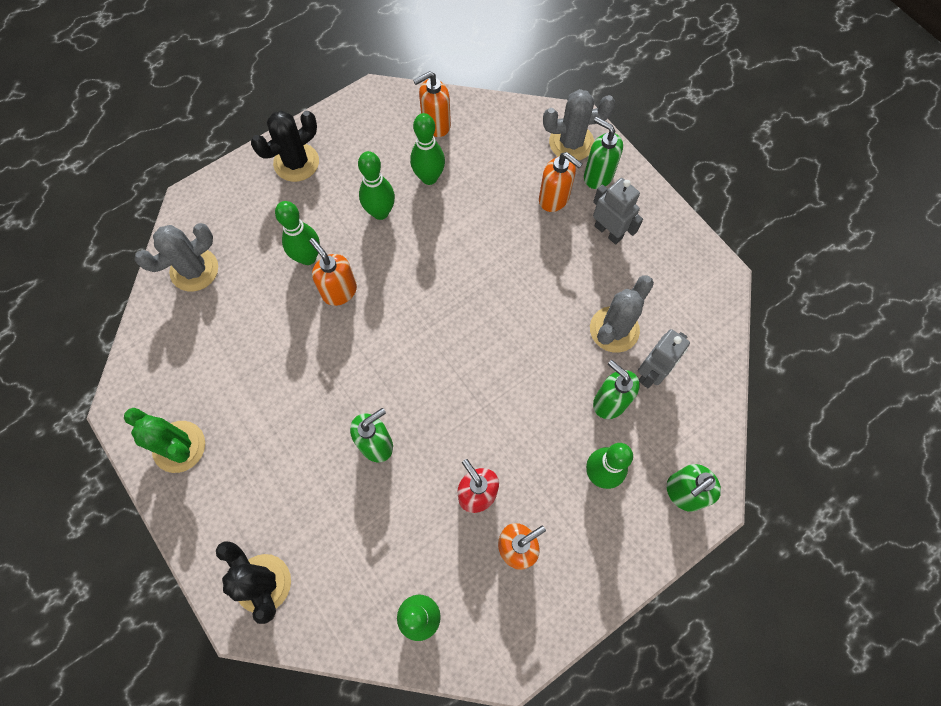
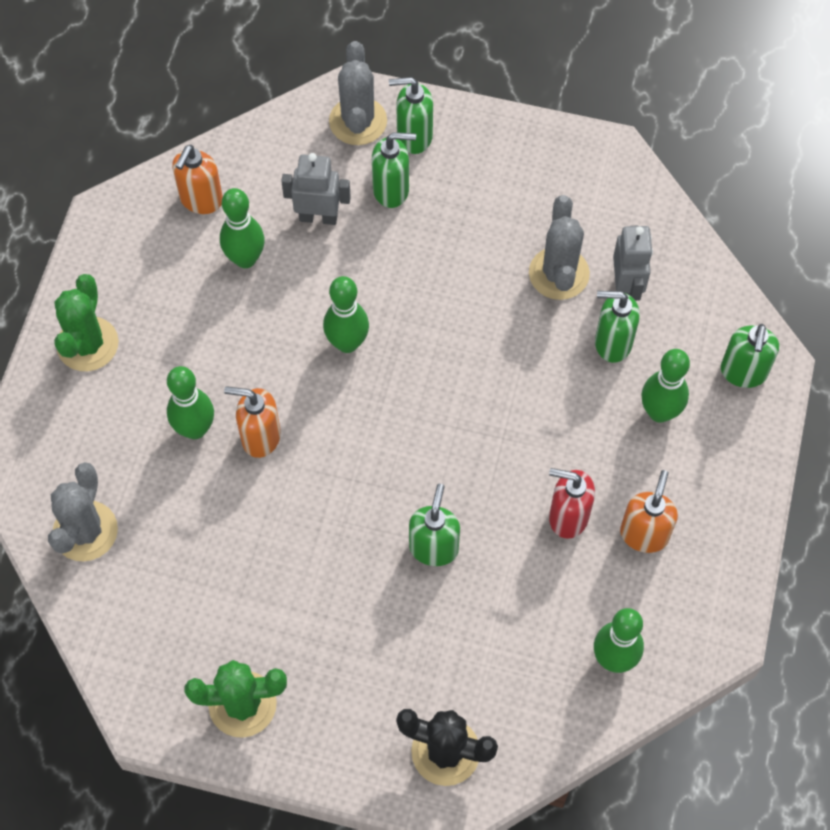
camera: 40 degrees left, 5 degrees down
(296, 162) = (87, 344): black cactus -> green cactus
(380, 212) = (228, 329): green bowling pin -> green bowling pin (347, 343)
(554, 199) = (391, 190): orange soap dispenser -> green soap dispenser
(571, 142) = (358, 121): grey cactus -> grey cactus turned 45 degrees counterclockwise
(608, 232) = (472, 185): grey robot -> grey robot (318, 217)

